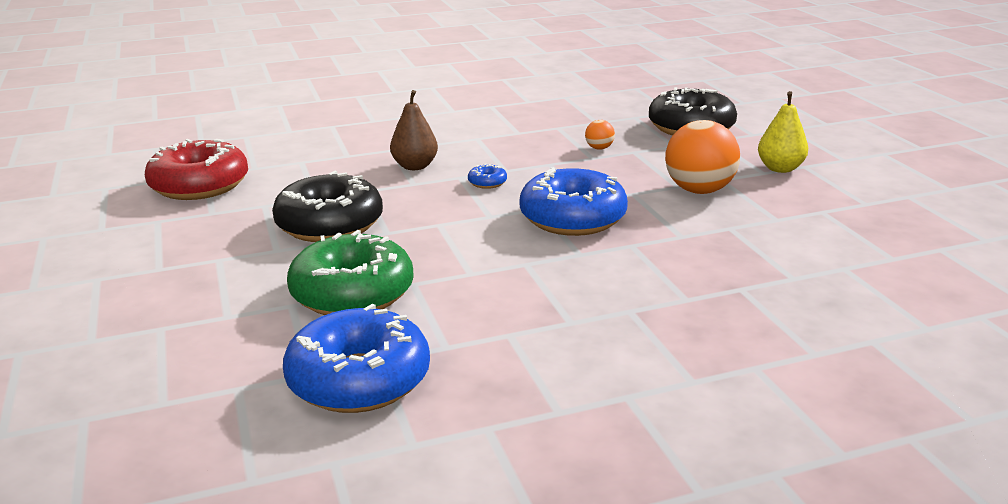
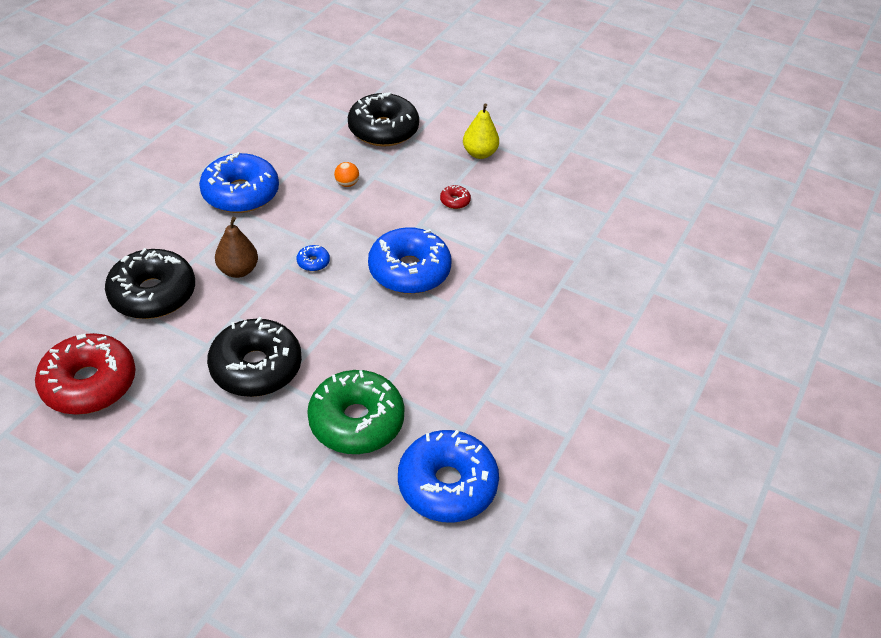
camera: 45 degrees left, 20 degrees up
(327, 157) = (153, 294): none -> black donut
(491, 127) = (241, 193): none -> blue donut
(699, 190) = (455, 201): orange ball -> red donut

